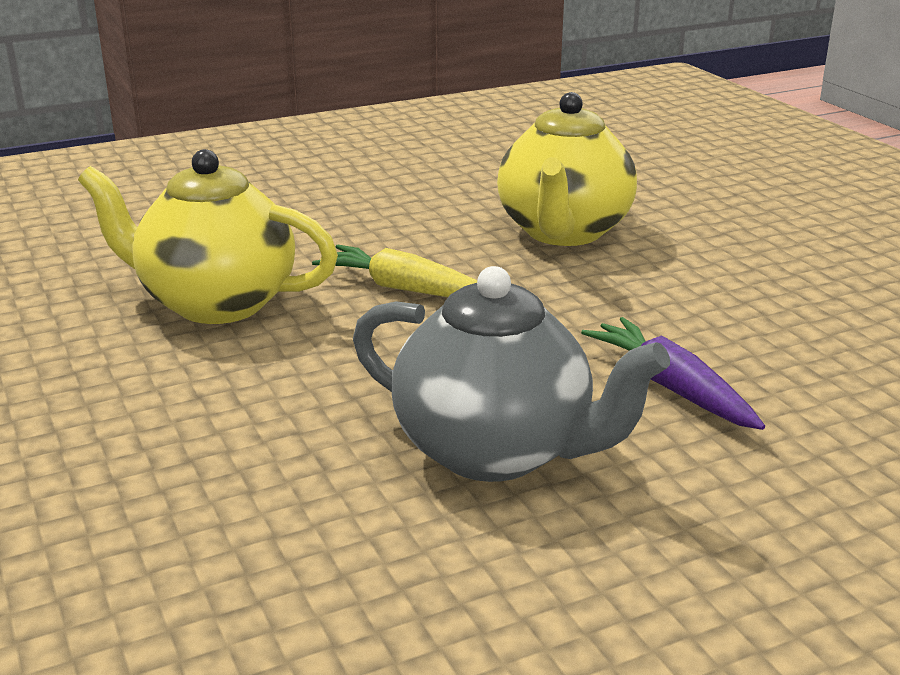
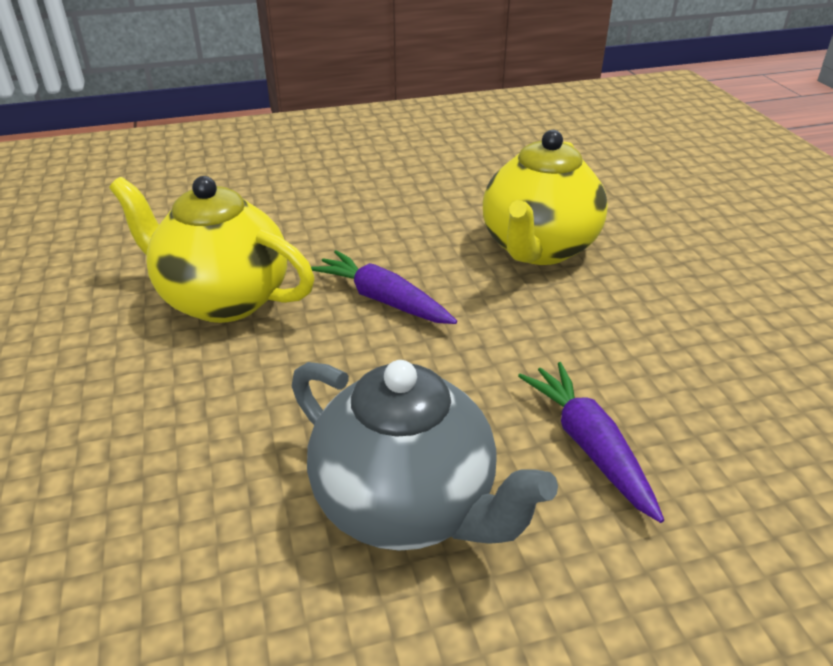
camera: 10 degrees right, 10 degrees up
(404, 289) = (383, 300): yellow carrot -> purple carrot

